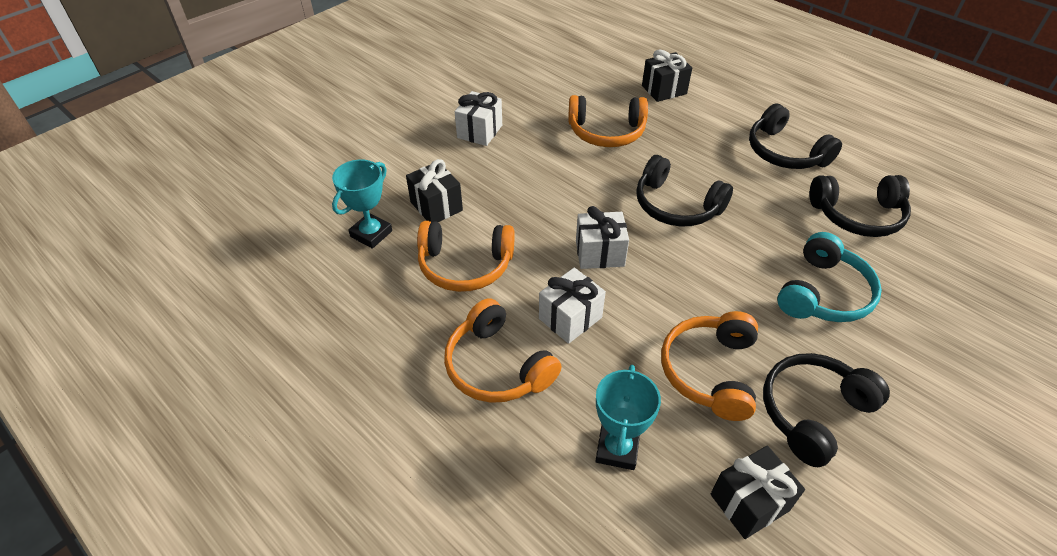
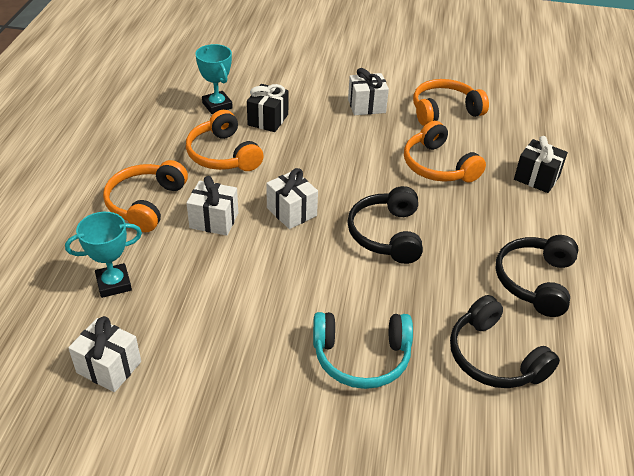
camera: 55 degrees right, 5 degrees down
(371, 234) = (217, 105): turquoise trophy -> turquoise trophy turned 60 degrees clockwise
(710, 371) = (217, 310): orange headphones -> orange headphones (444, 111)
(749, 502) = (109, 367): black gift -> white gift
(813, 412) = (218, 383): black headphones -> none

